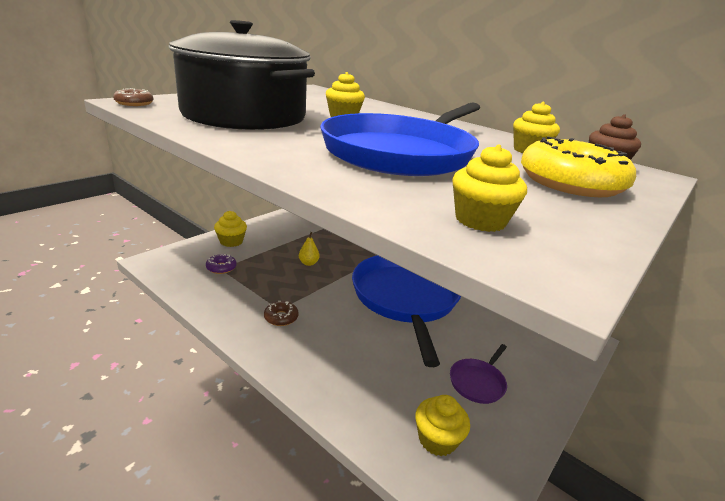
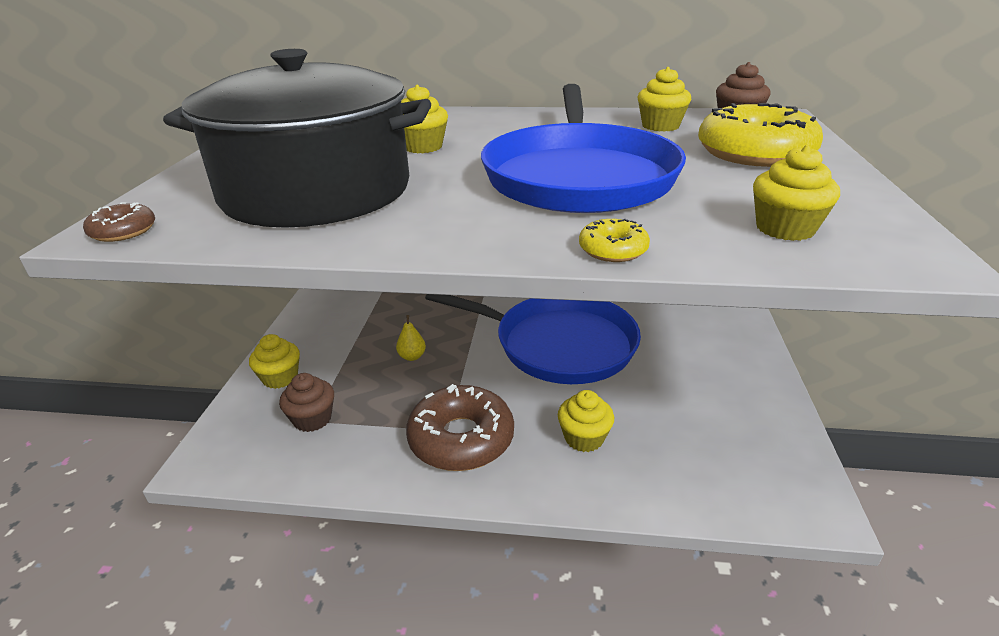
camera: 30 degrees left, 5 degrees up
(221, 268) = (312, 419): purple donut -> brown cupcake
(281, 317) = (461, 439): brown donut -> brown donut, size x2.28
(330, 185) = (613, 250): none -> yellow donut
(405, 298) = (558, 344): blue pan -> blue pan turned 150 degrees clockwise
(437, 439) = (734, 469): yellow cupcake -> yellow cupcake (584, 438)
(478, 382) = (707, 394): purple pan -> none

